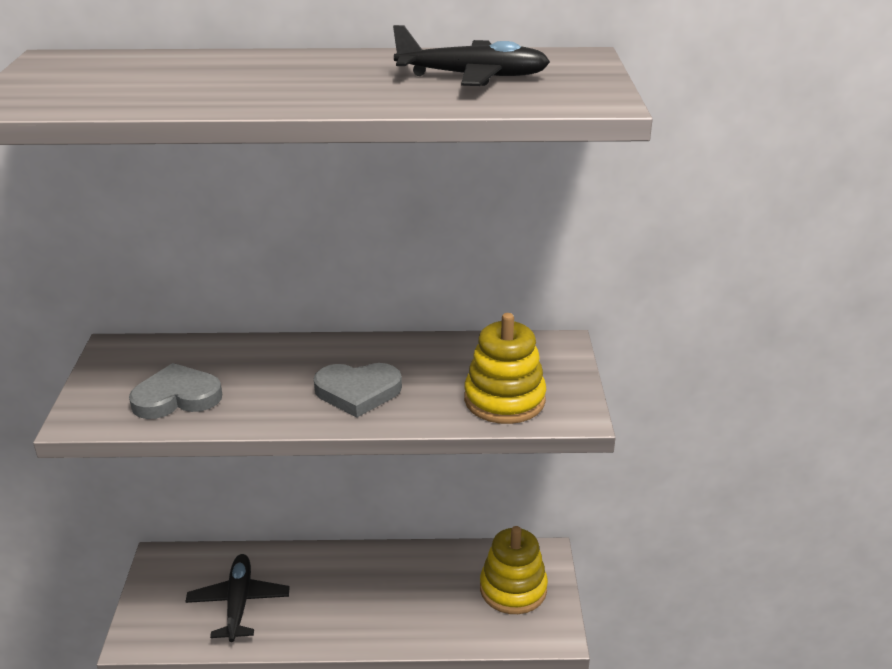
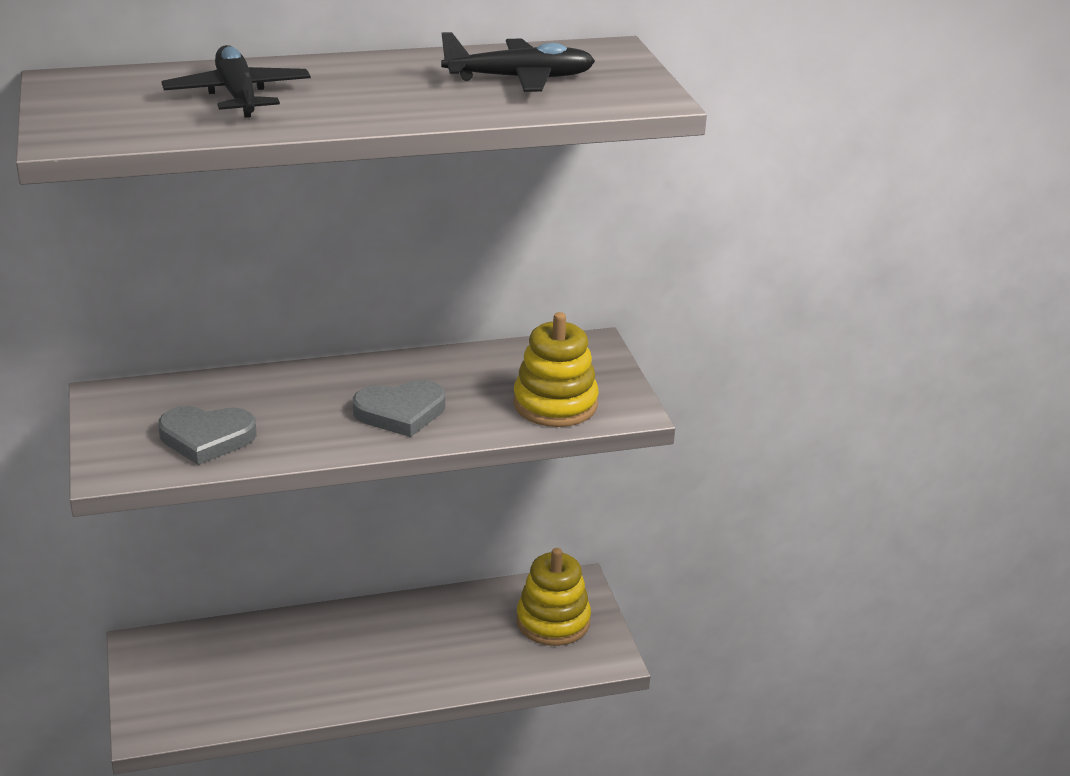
camera: 15 degrees left, 0 degrees up
(177, 397) = (206, 438): grey heart -> grey heart turned 150 degrees counterclockwise
(238, 603) = (252, 677): black plane -> black plane (238, 95)

